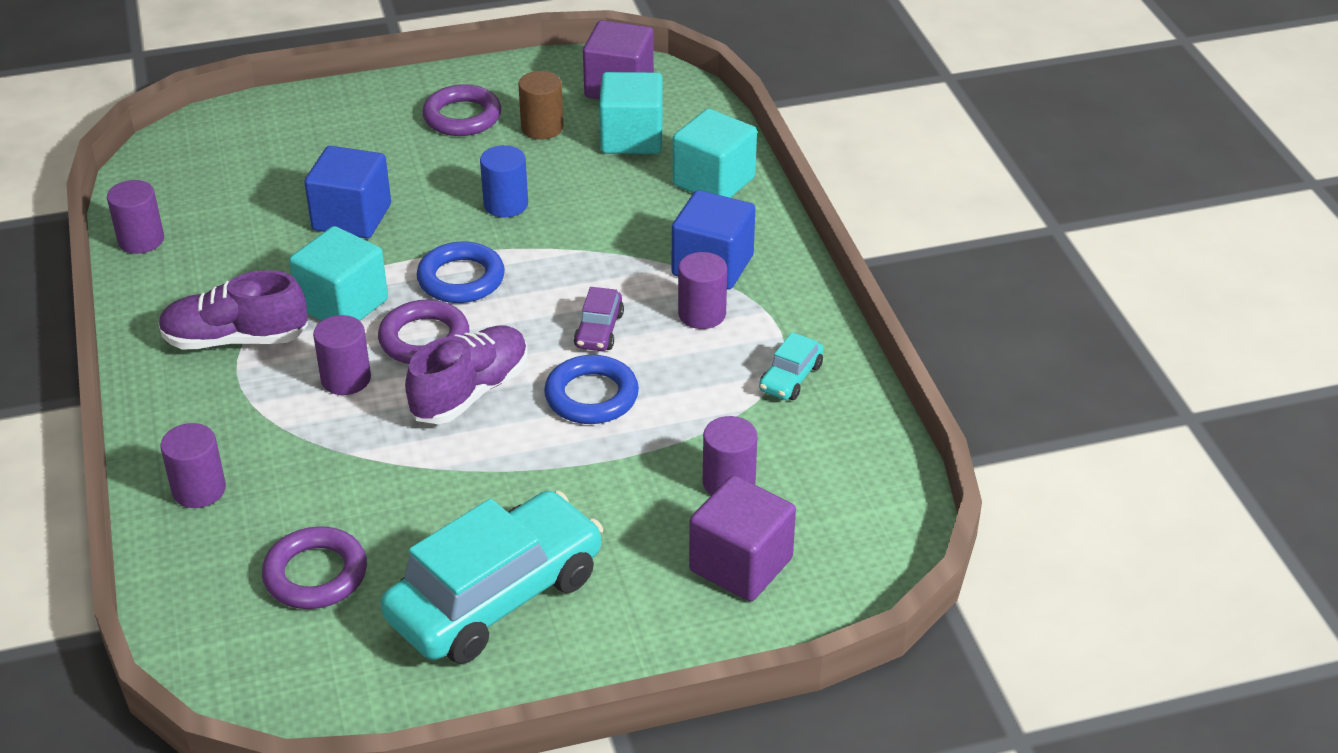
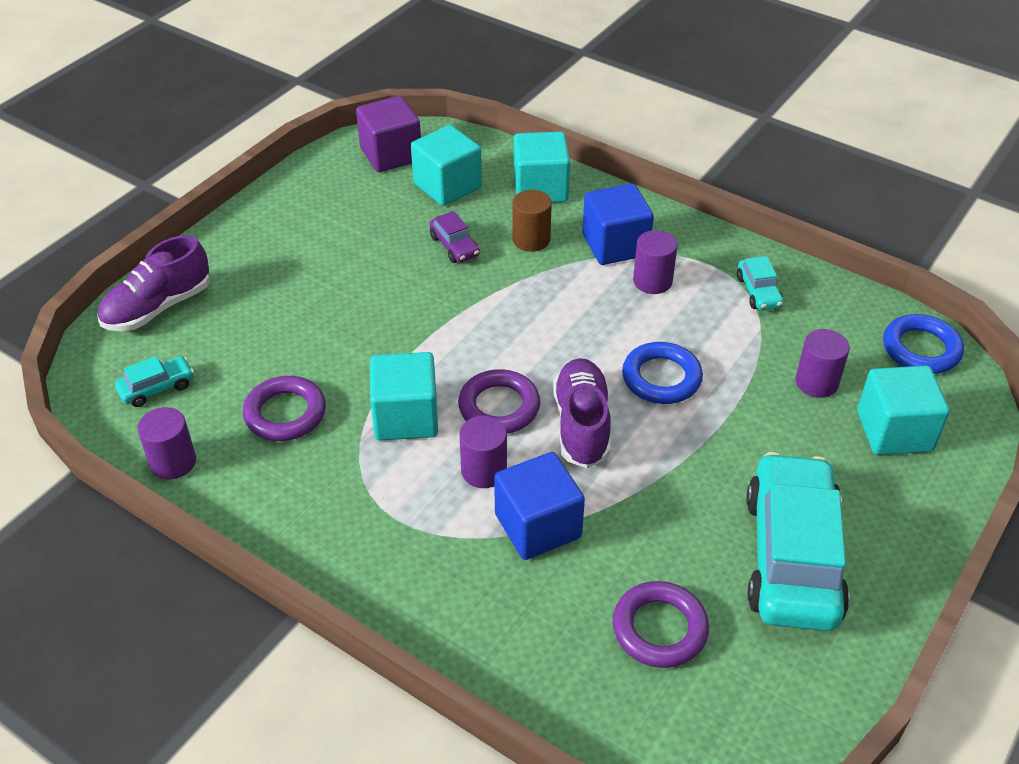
camera: 40 degrees left, 5 degrees up
(197, 180) = (157, 388): none -> turquoise car
(199, 490) = (491, 627): purple cylinder -> none
(236, 339) = (360, 493): purple shoe -> purple shoe (158, 307)
(352, 217) = (324, 348): blue cube -> blue cube (538, 526)
(461, 279) = (465, 348): blue ring -> blue ring (921, 349)
(462, 117) = (306, 230): purple ring -> purple ring (285, 413)
(506, 204) = (424, 277): blue cylinder -> none
(542, 128) = (376, 209): brown cylinder -> brown cylinder (531, 240)
(599, 330) = (605, 330): purple car -> purple car (454, 246)
(741, 565) = (894, 431): purple cube -> turquoise cube

